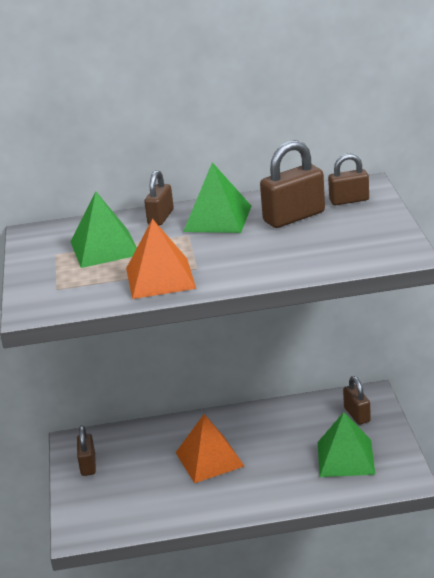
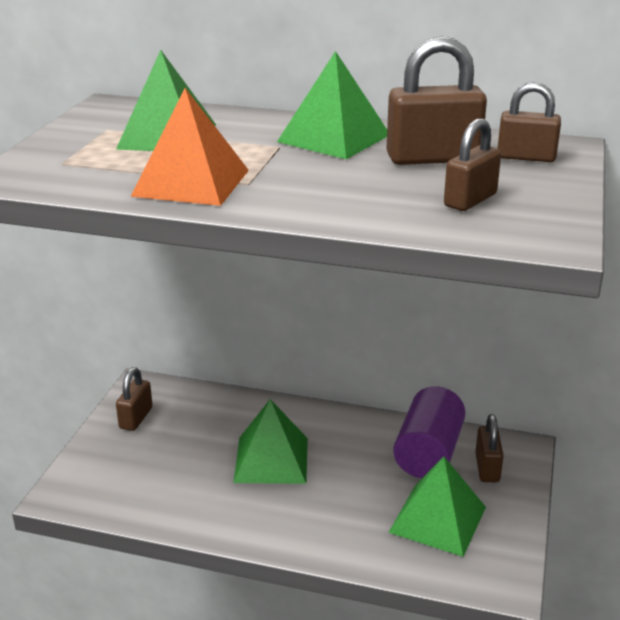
camera: 20 degrees right, 0 degrees up
(160, 217) = (267, 122): brown padlock -> brown padlock (470, 200)
(209, 459) = (271, 460): orange pyramid -> green pyramid
(313, 418) = (428, 453): none -> purple cylinder

